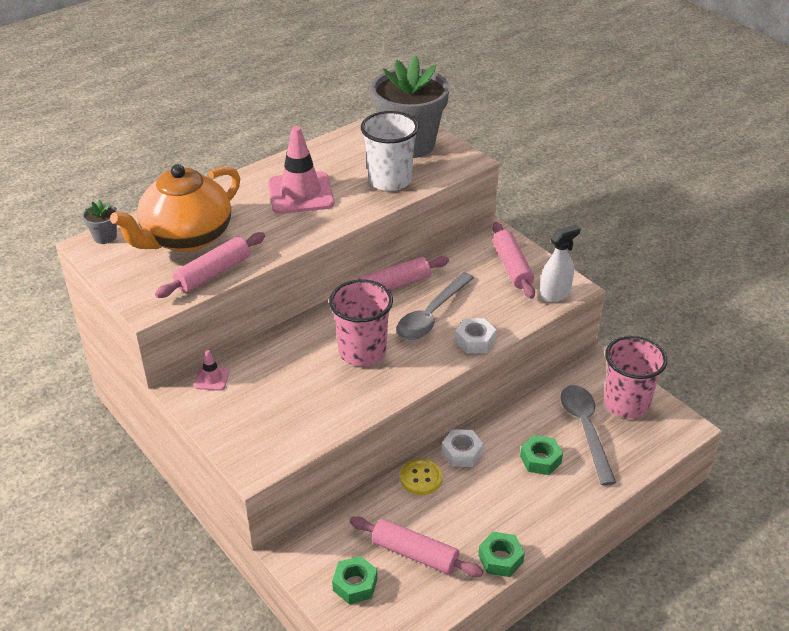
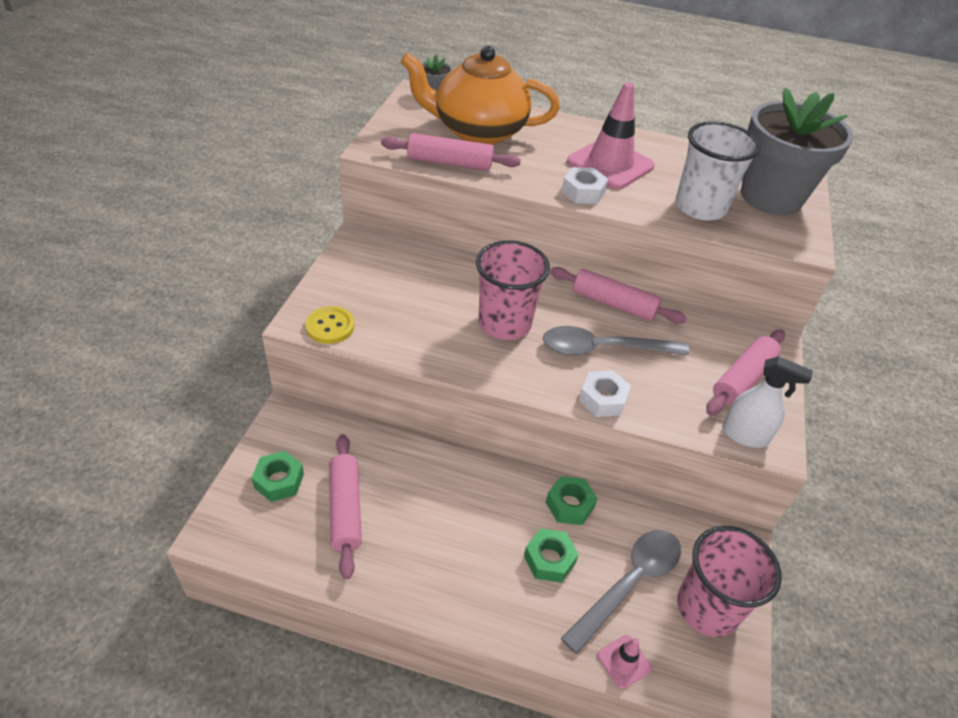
camera: 50 degrees right, 5 degrees up
(212, 378) = (384, 248): pink traffic cone -> pink traffic cone (624, 661)
(421, 478) = (441, 467): yellow button -> yellow button (330, 326)
(462, 453) = (500, 484): white nut -> white nut (583, 192)
(500, 559) = (388, 588): green nut -> green nut (569, 505)

